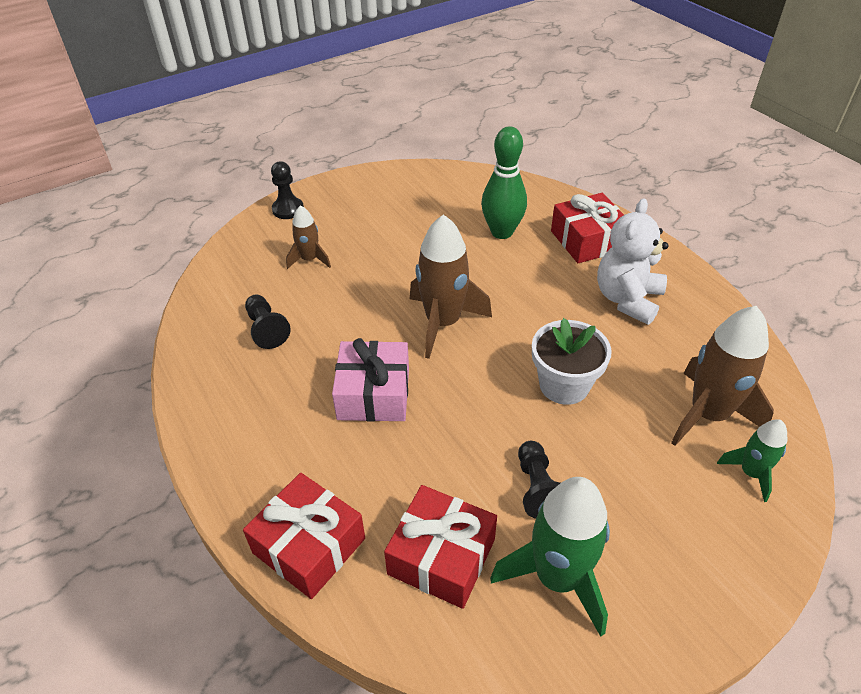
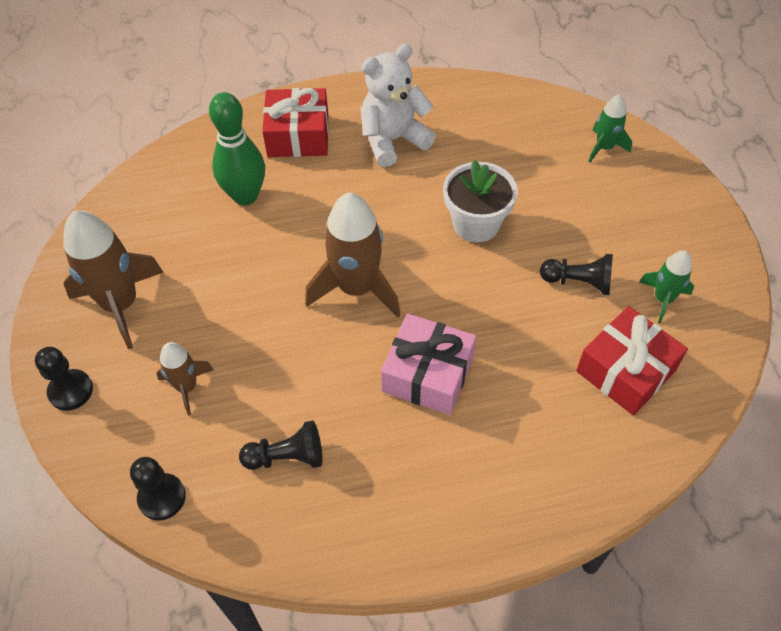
camera: 70 degrees left, 10 degrees up
(217, 277) = (162, 497): none -> black pawn
(309, 545) = (589, 471): red gift -> none
(557, 578) = (663, 299): green rocket -> green rocket, size x0.55
(627, 299) = (393, 140): white teddy bear -> white teddy bear turned 105 degrees clockwise
(708, 414) = (542, 146): brown rocket -> brown rocket (121, 304)

